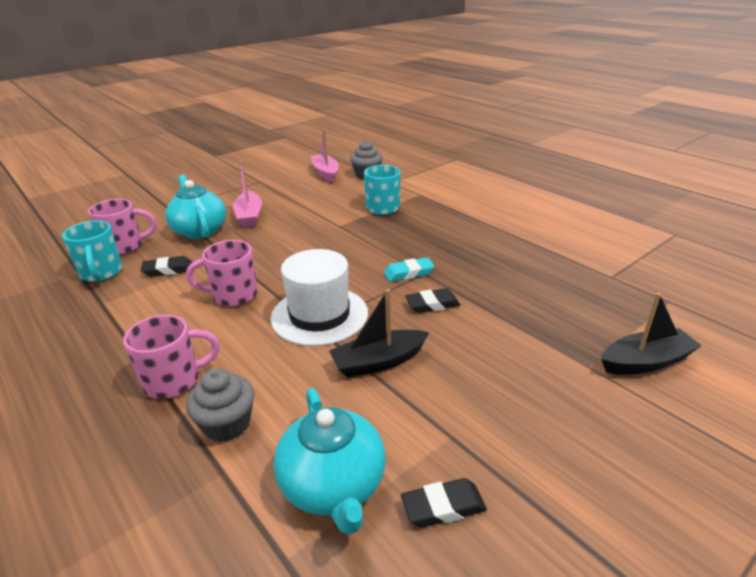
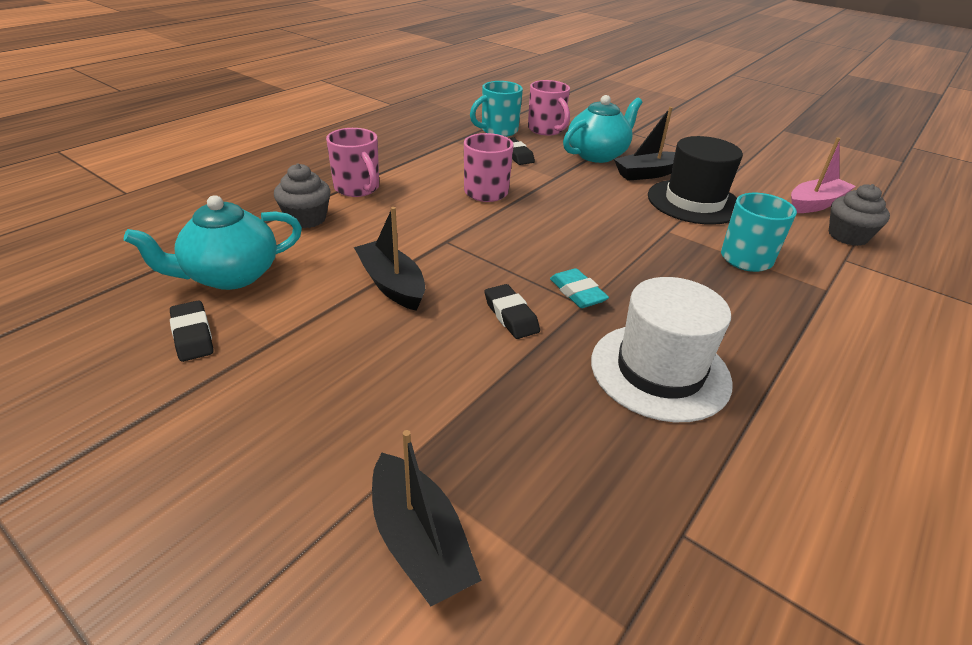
camera: 75 degrees right, 5 degrees up
(249, 216) = (648, 174): pink boat -> black boat
(303, 208) = (694, 202): none -> black hat
(319, 315) = (465, 241): white hat -> white hat (660, 371)

